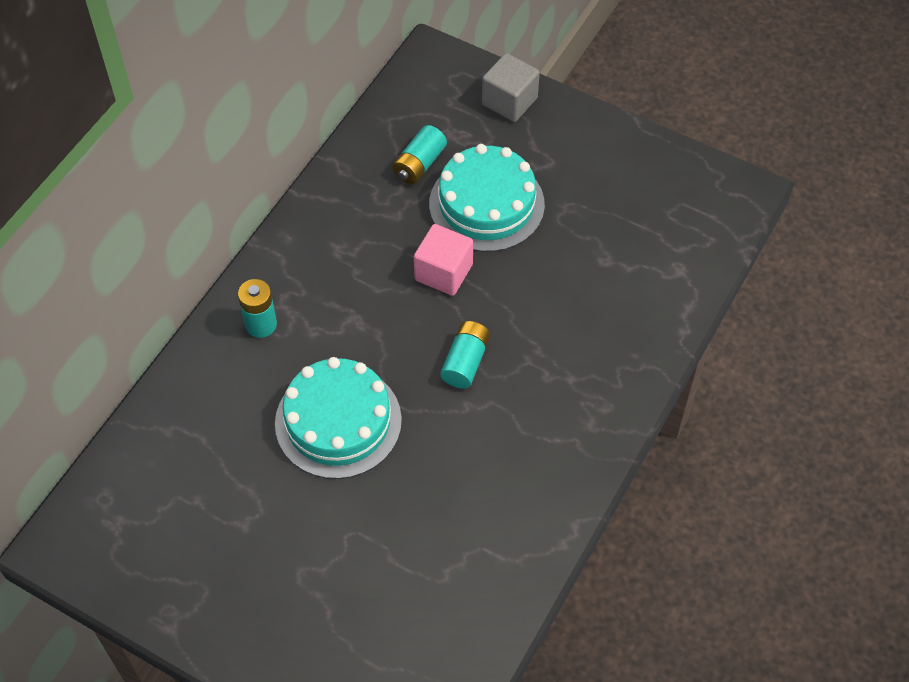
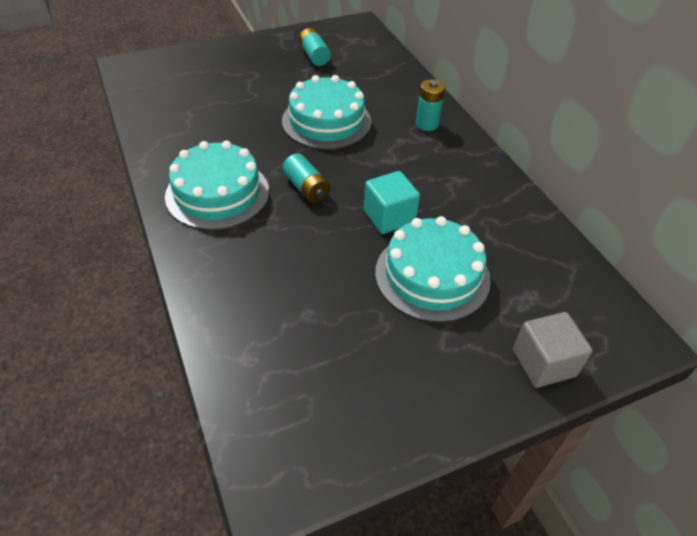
camera: 125 degrees right, 10 degrees down
(419, 164) = (508, 260): turquoise battery -> turquoise battery (314, 56)
(443, 272) = (389, 217): pink cube -> turquoise cube
(542, 430) = (217, 193): none -> turquoise cake

